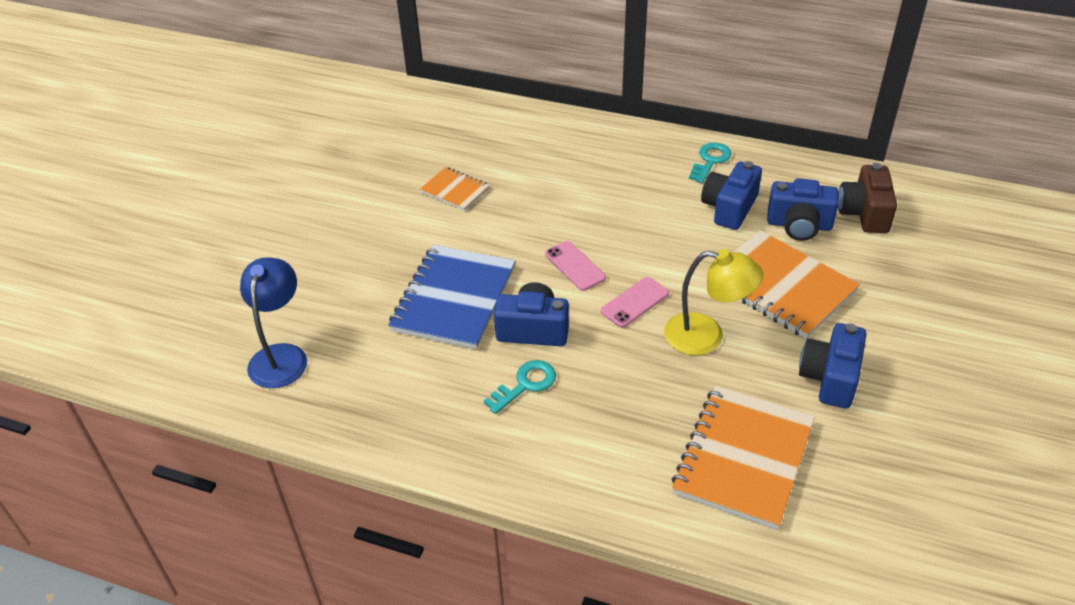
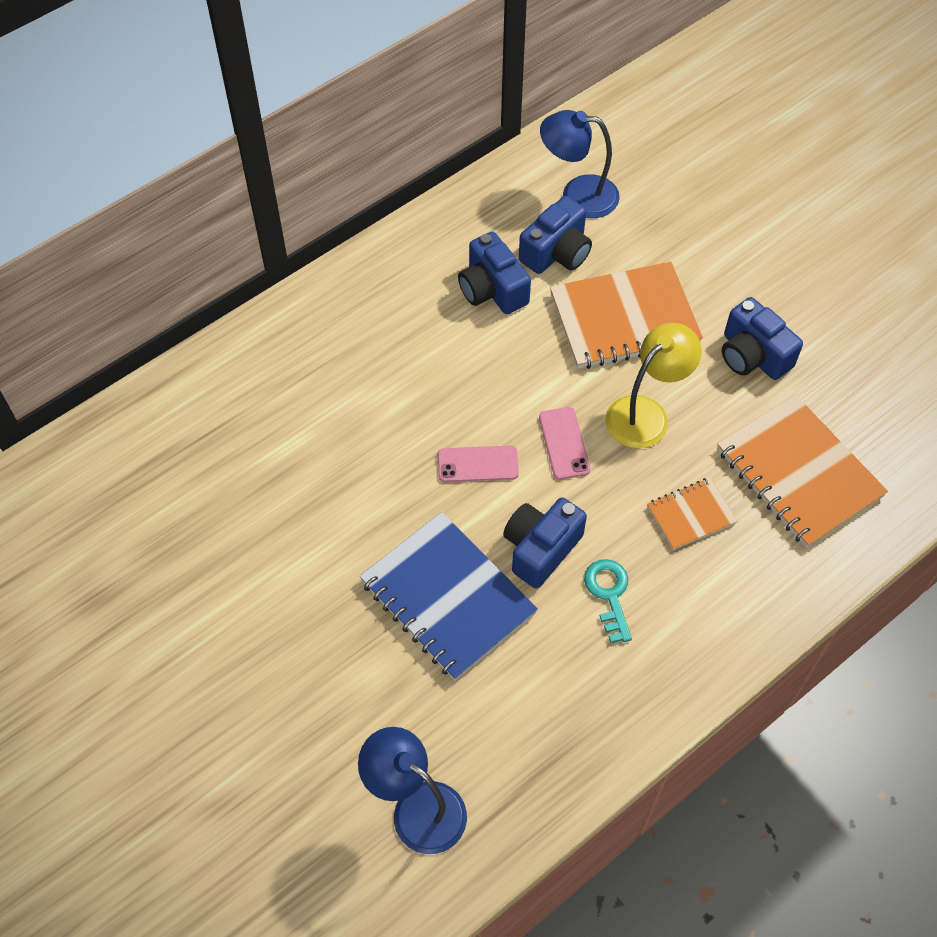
camera: 60 degrees left, 15 degrees up
(455, 190) = (273, 510): orange notebook -> orange notebook (691, 515)
(710, 161) = (411, 260): turquoise key -> none
(864, 213) = (577, 195): brown camera -> blue lamp

